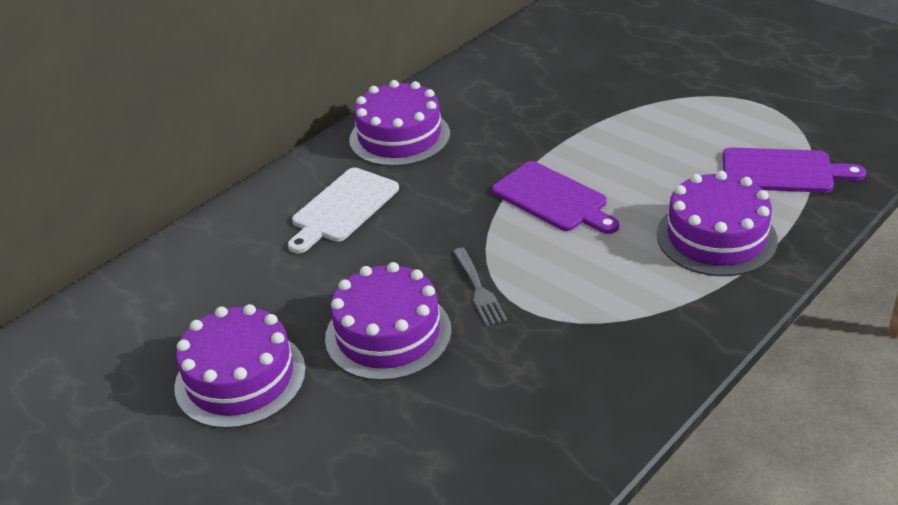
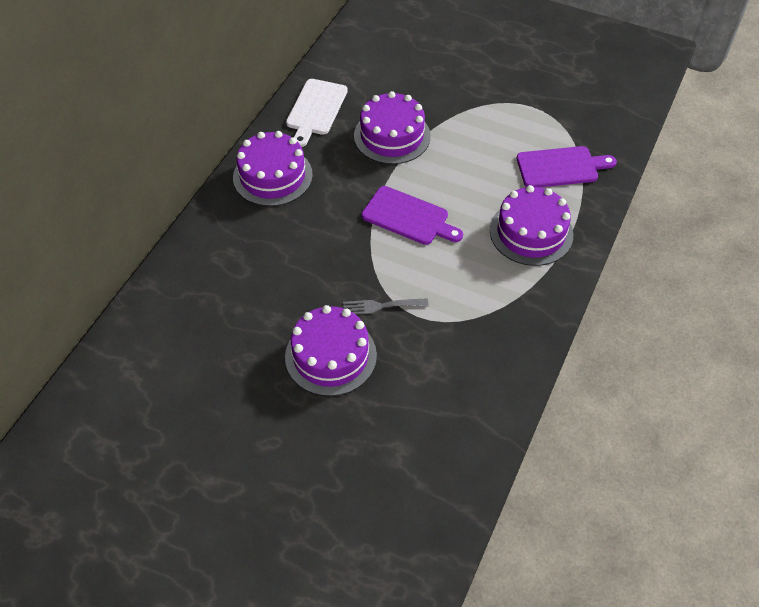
camera: 20 degrees left, 15 degrees up
(240, 378) = (237, 414): purple cake -> purple cake (392, 136)
(342, 208) = (254, 251): white cutting board -> white cutting board (316, 110)
(478, 289) = (381, 306): grey fork -> grey fork turned 120 degrees clockwise

